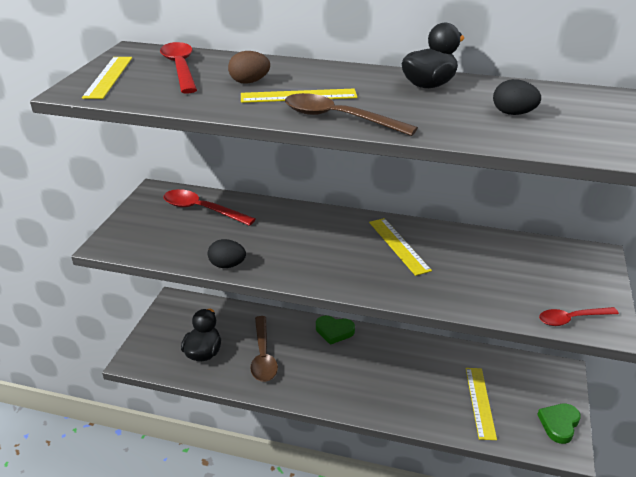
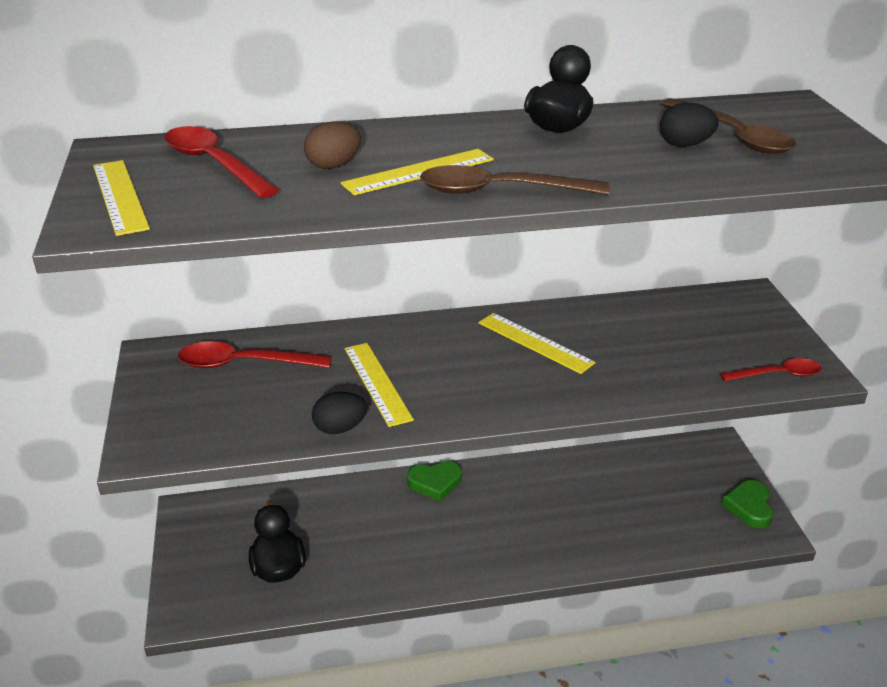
camera: 25 degrees left, 0 degrees up
(263, 356) = (363, 545): brown spoon -> brown spoon (733, 136)
(480, 402) = (655, 511): yellow ruler -> yellow ruler (377, 383)
(571, 319) = (777, 374): red spoon -> red spoon turned 150 degrees counterclockwise

